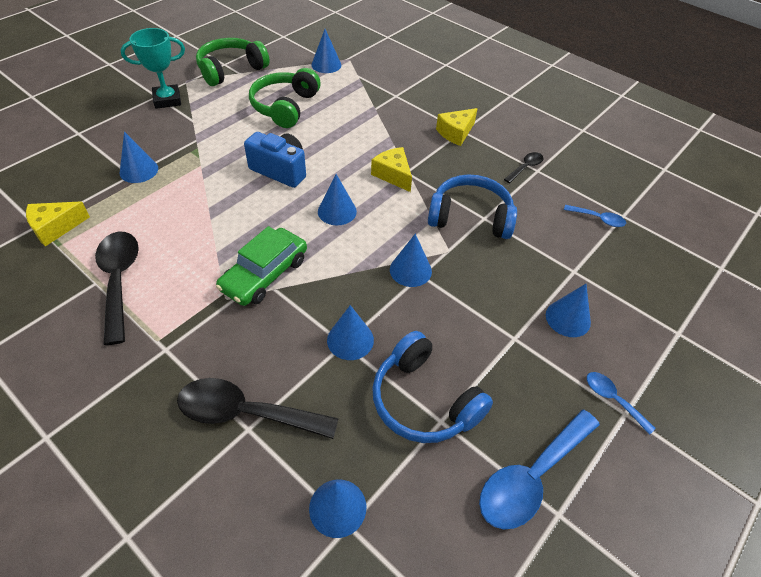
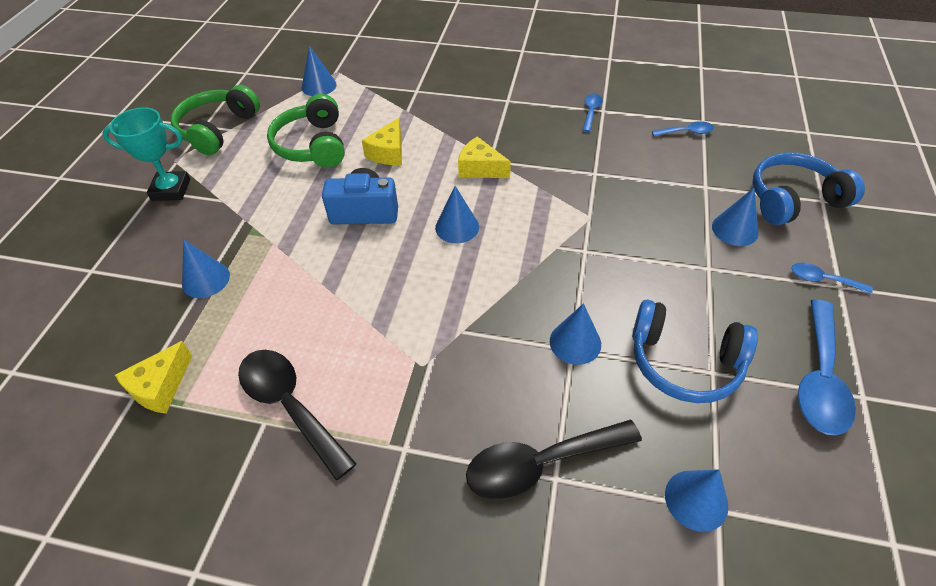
camera: 25 degrees left, 0 degrees up
(167, 100) = (171, 190): turquoise trophy -> turquoise trophy turned 45 degrees clockwise
(264, 274) = (440, 322): green car -> none
(410, 270) = (572, 251): blue cone -> none
(456, 133) = (503, 104): yellow cheese -> yellow cheese (388, 152)
(470, 217) = (582, 177): blue headphones -> blue headphones (793, 199)
(525, 168) = (591, 112): black spoon -> blue spoon

